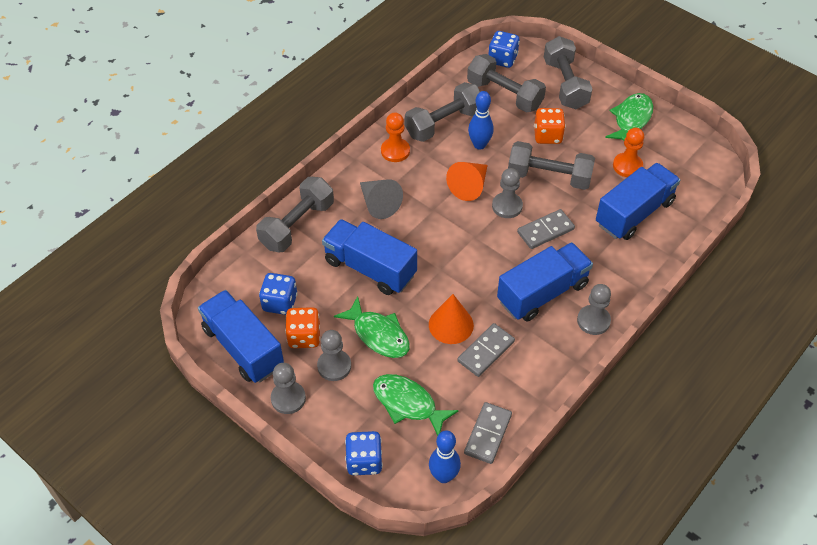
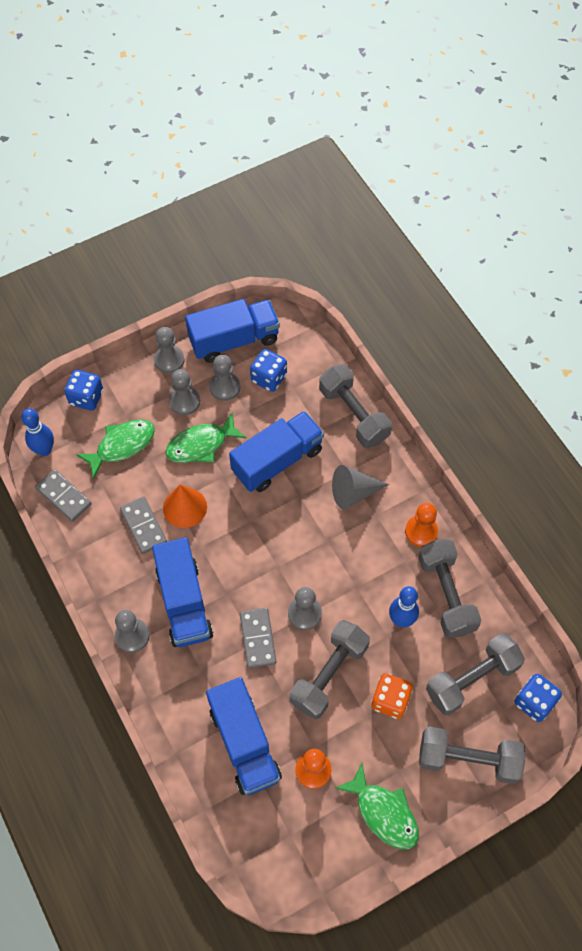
camera: 110 degrees right, 10 degrees up
(304, 336) = (225, 387): orange dice -> grey pawn
(469, 186) = (345, 587): orange cone -> none

